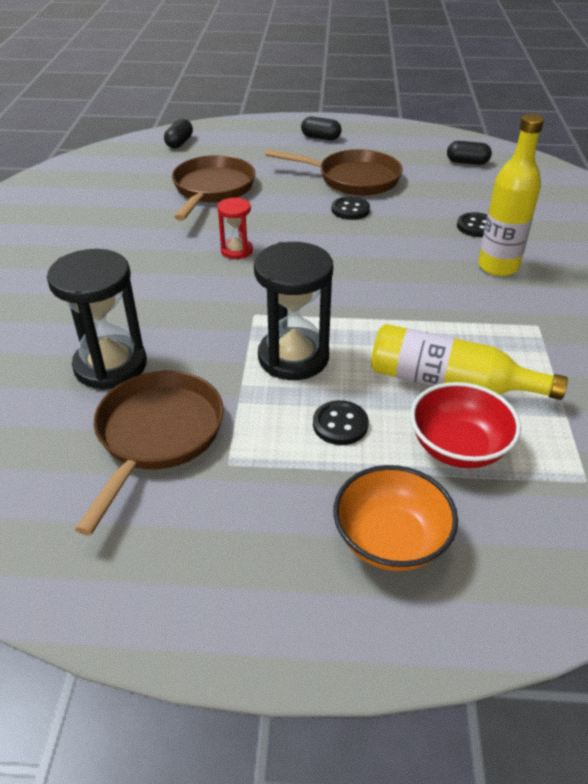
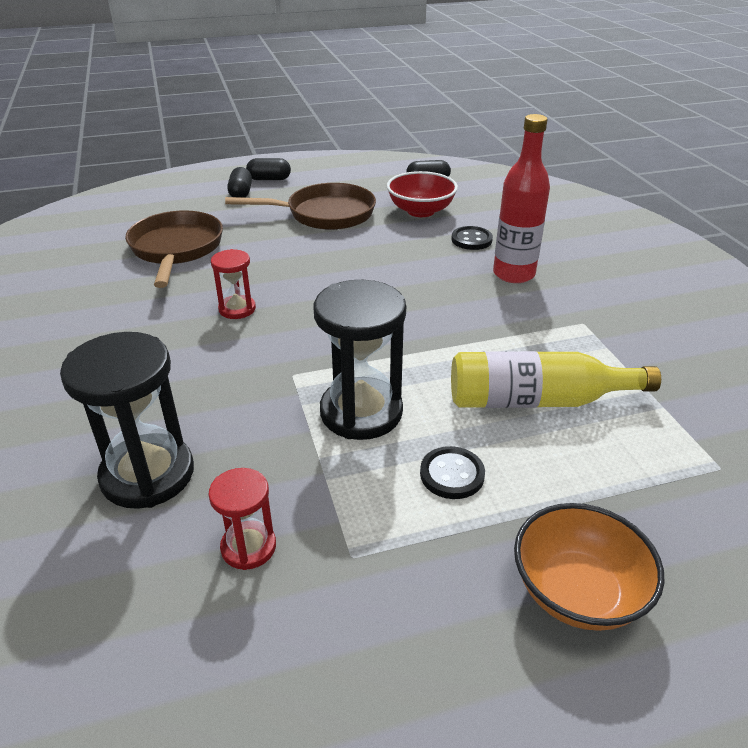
camera: 20 degrees left, 5 degrees down
(157, 436) = (248, 547): brown pan -> red hourglass
(179, 143) = (113, 206): black capsule -> black capsule (241, 193)
(350, 210) = (338, 245): black button -> none
(458, 447) = (584, 466): red bowl -> red bowl (420, 211)
(498, 266) = (513, 274): yellow bottle -> red bottle

